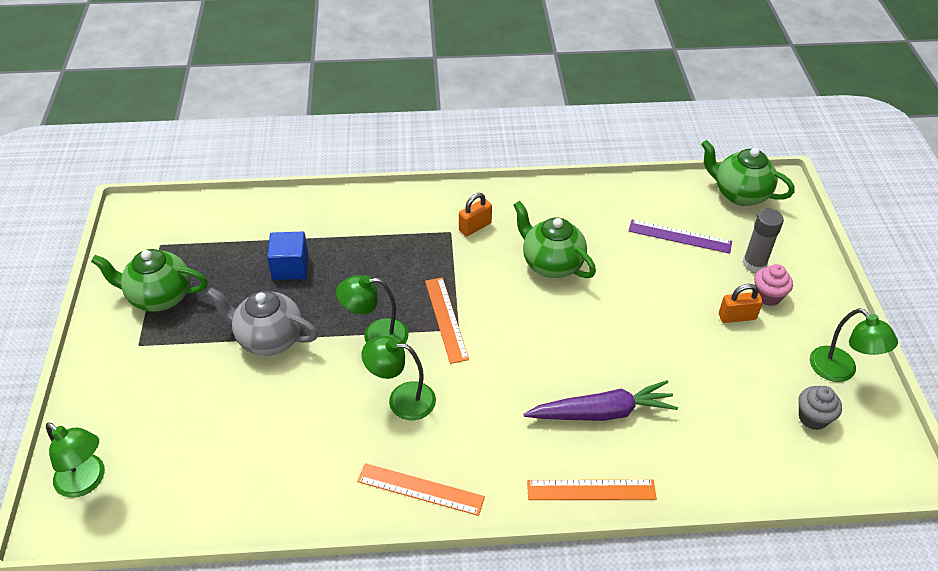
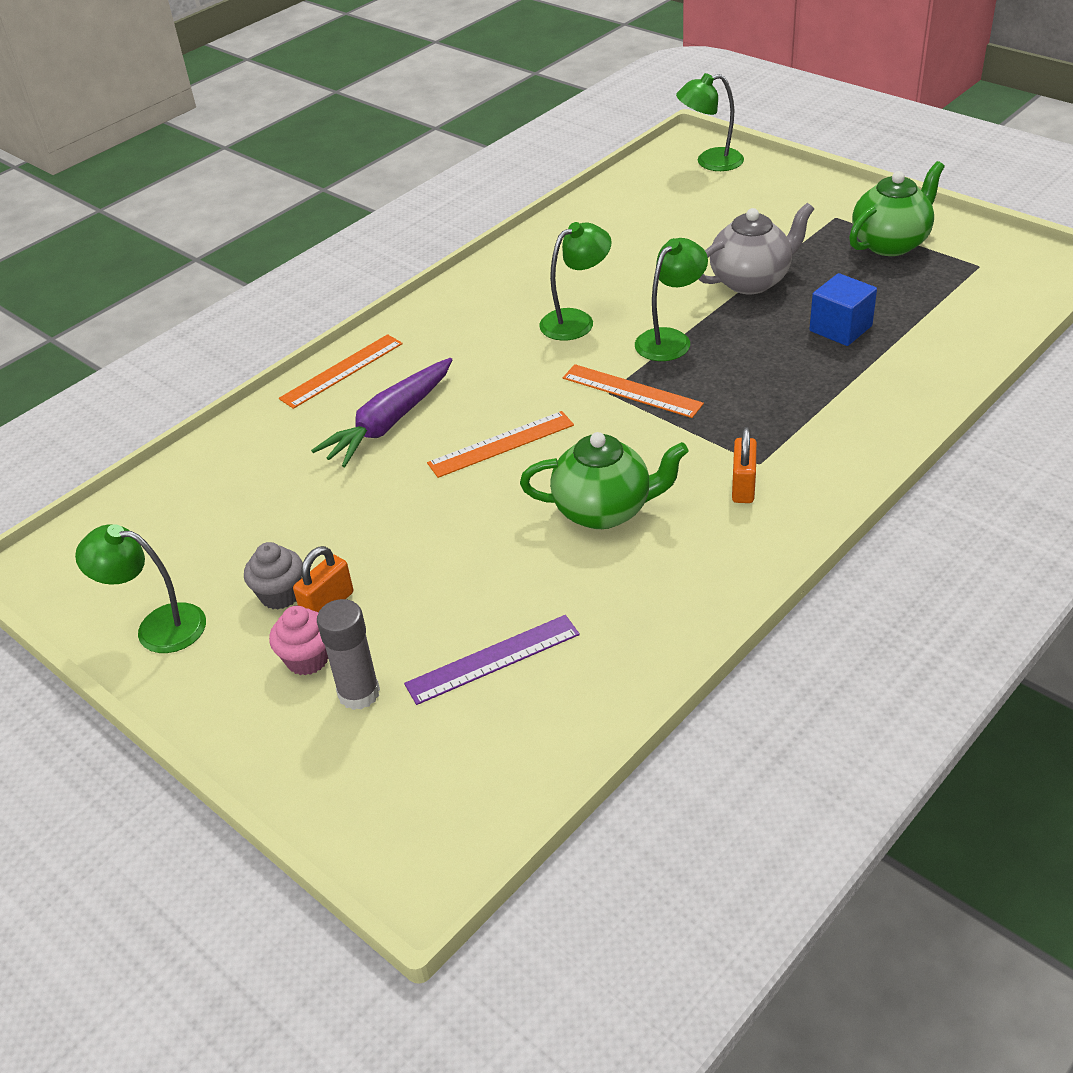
camera: 140 degrees right, 5 degrees down
(420, 489) = (480, 291): orange ruler -> orange ruler (501, 444)
(739, 194) = (473, 802): green teapot -> none
(813, 418) = (165, 555): grey cupcake -> grey cupcake (280, 595)

